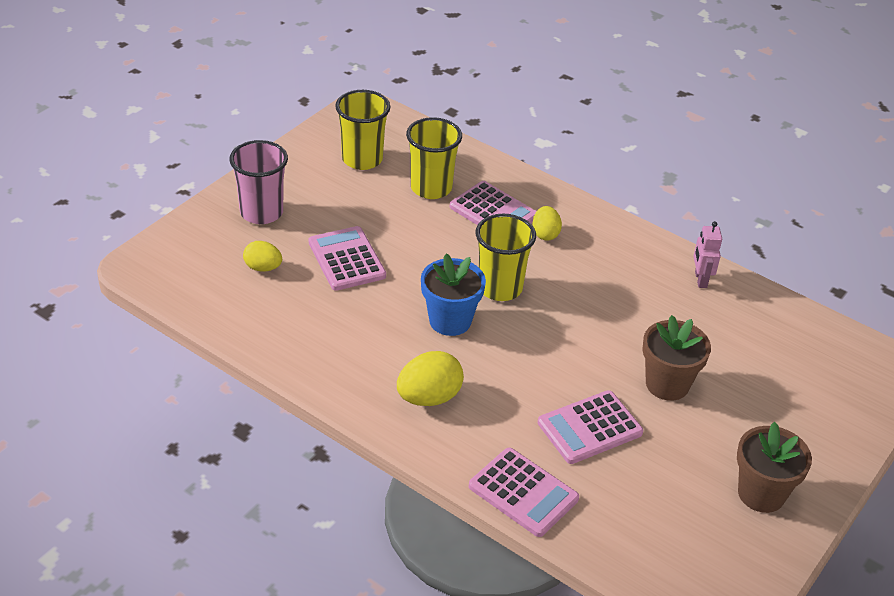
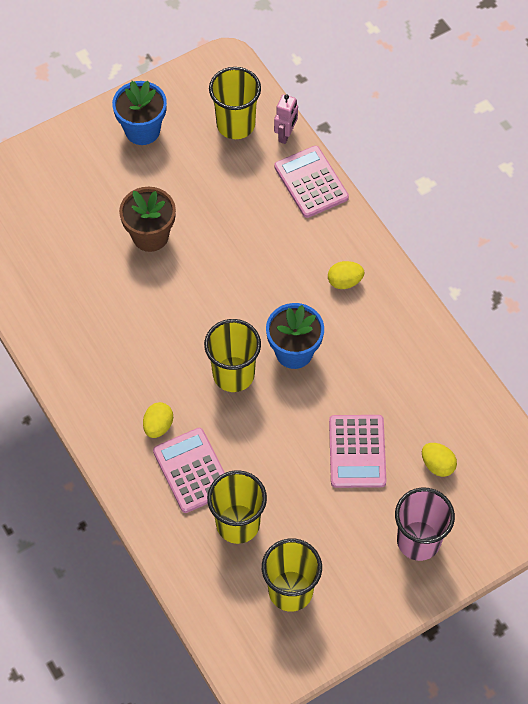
camera: 155 degrees left, 20 degrees up
(429, 397) = (344, 281): yellow egg -> yellow egg, size x0.63
(589, 428) = (234, 217): pink calculator -> none
(656, 535) = (235, 125): none -> yellow cup
(700, 279) = (51, 329): pink robot -> pink robot (286, 135)
(761, 494) = (142, 130): brown flower pot -> blue flower pot

